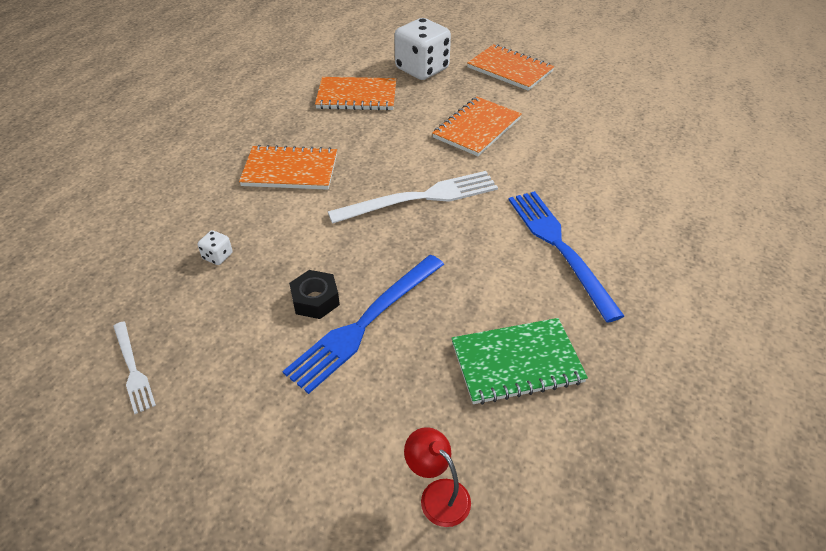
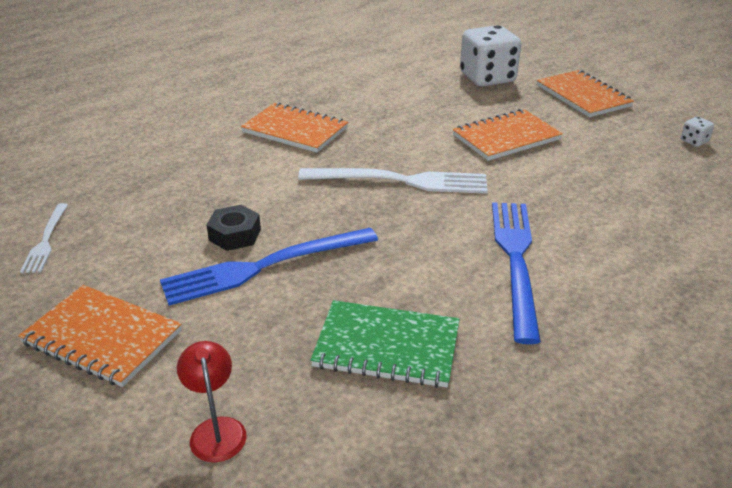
camera: 25 degrees right, 10 degrees down
(217, 256) = (180, 179): white dice -> white dice (694, 141)
(357, 96) = (404, 87): orange notebook -> orange notebook (102, 337)

